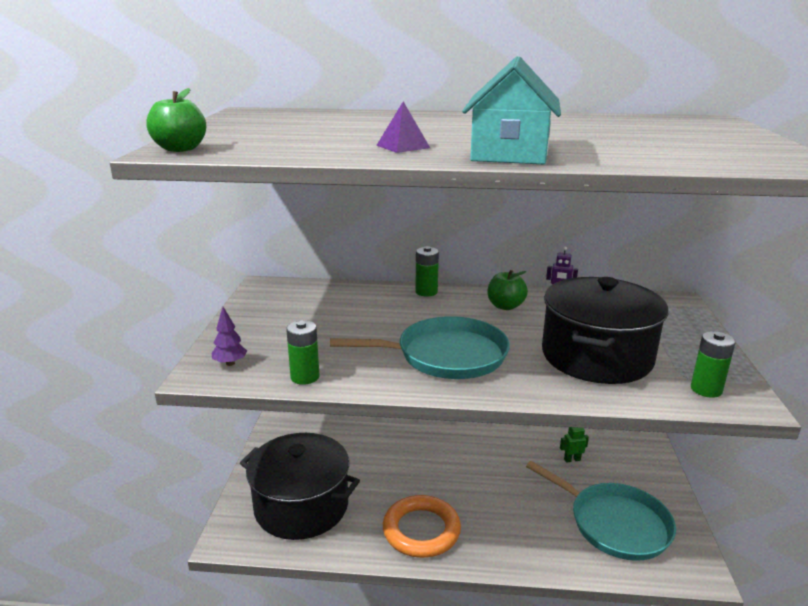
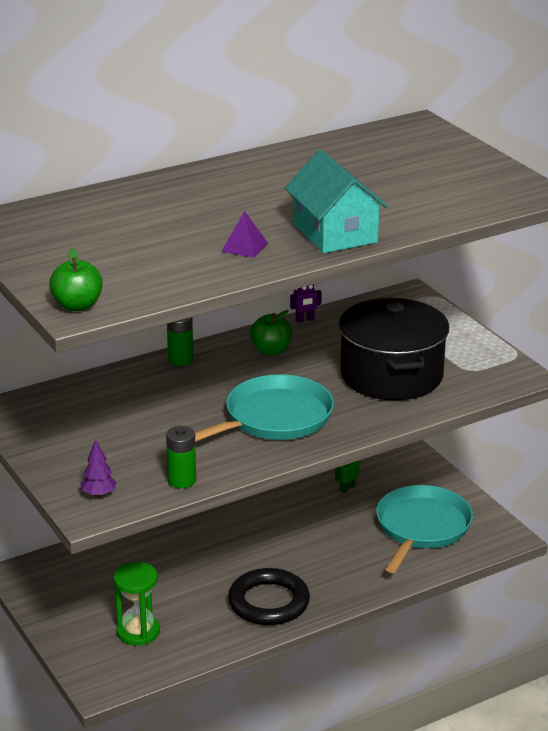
camera: 35 degrees left, 5 degrees up
(301, 506) = (138, 632): black pot -> green hourglass
(421, 530) = (268, 602): orange ring -> black ring
(614, 524) = (421, 528): turquoise pan -> turquoise pan turned 75 degrees counterclockwise
(706, 389) = (489, 375): green battery -> none

